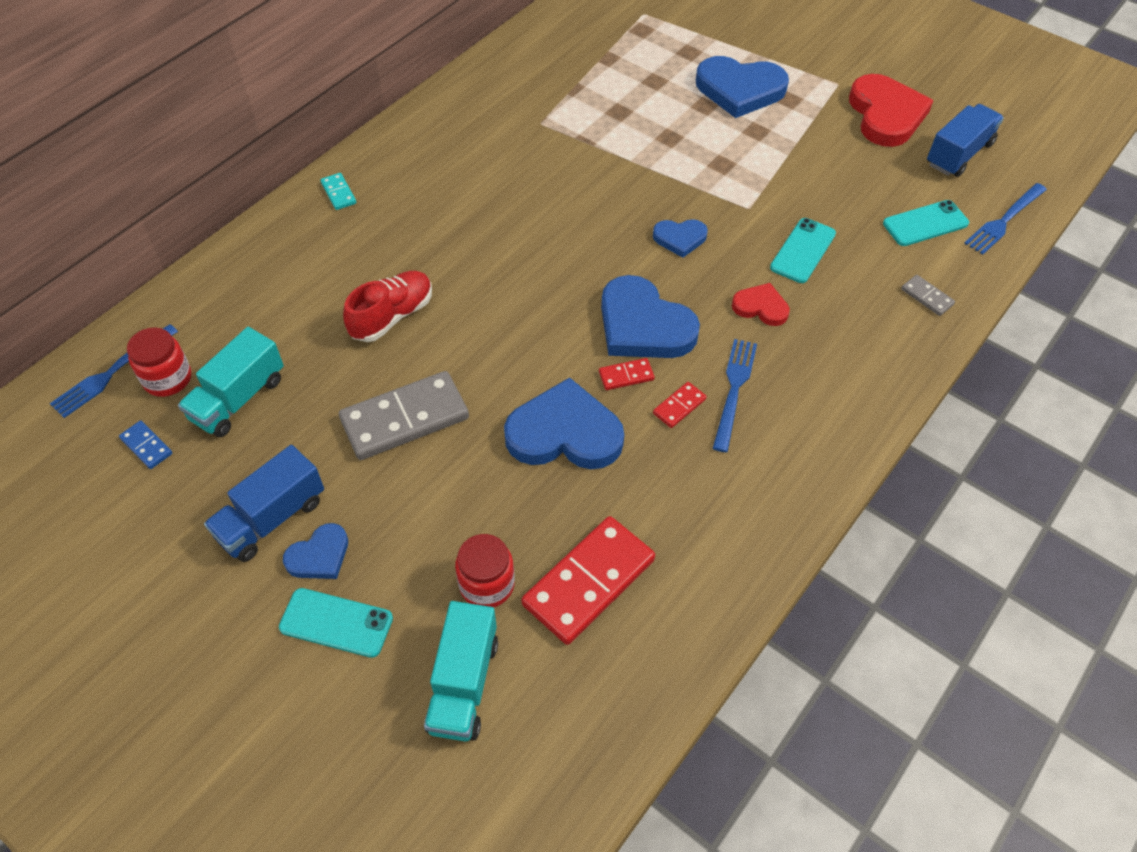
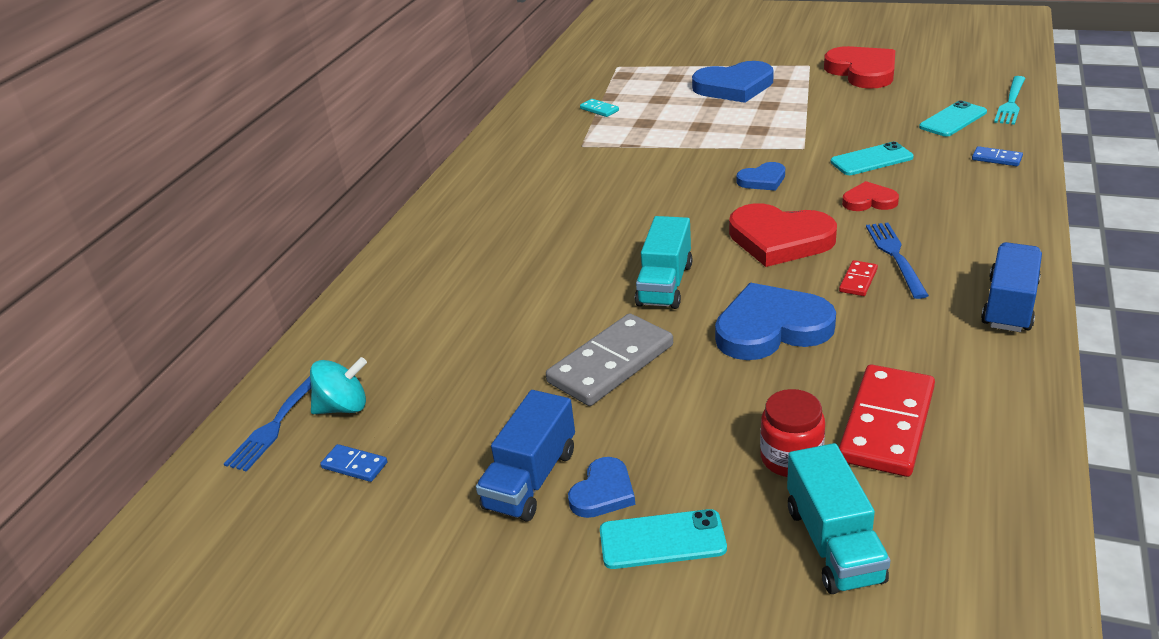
camera: 15 degrees left, 20 degrees down
(167, 378) = (343, 407): red jar -> turquoise spinning top
(238, 399) = (430, 400): turquoise truck -> turquoise truck (665, 284)
(338, 193) = (429, 233): turquoise domino -> turquoise domino (599, 110)
(392, 316) = (543, 298): red shoe -> none
(626, 376) = (793, 275): red domino -> none
(643, 325) = (779, 239): blue heart -> red heart
(803, 251) = (871, 160): turquoise phone -> turquoise phone turned 60 degrees clockwise
(927, 297) = (996, 158): grey domino -> blue domino
(959, 154) = (939, 77): blue truck -> blue truck (1009, 305)
(1004, 220) = (1011, 102): blue fork -> turquoise fork

